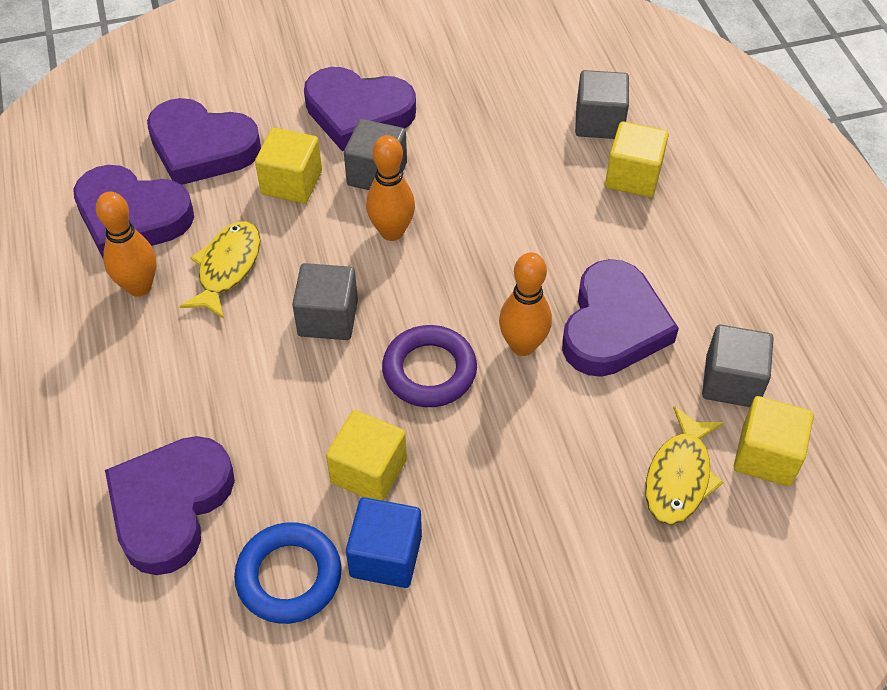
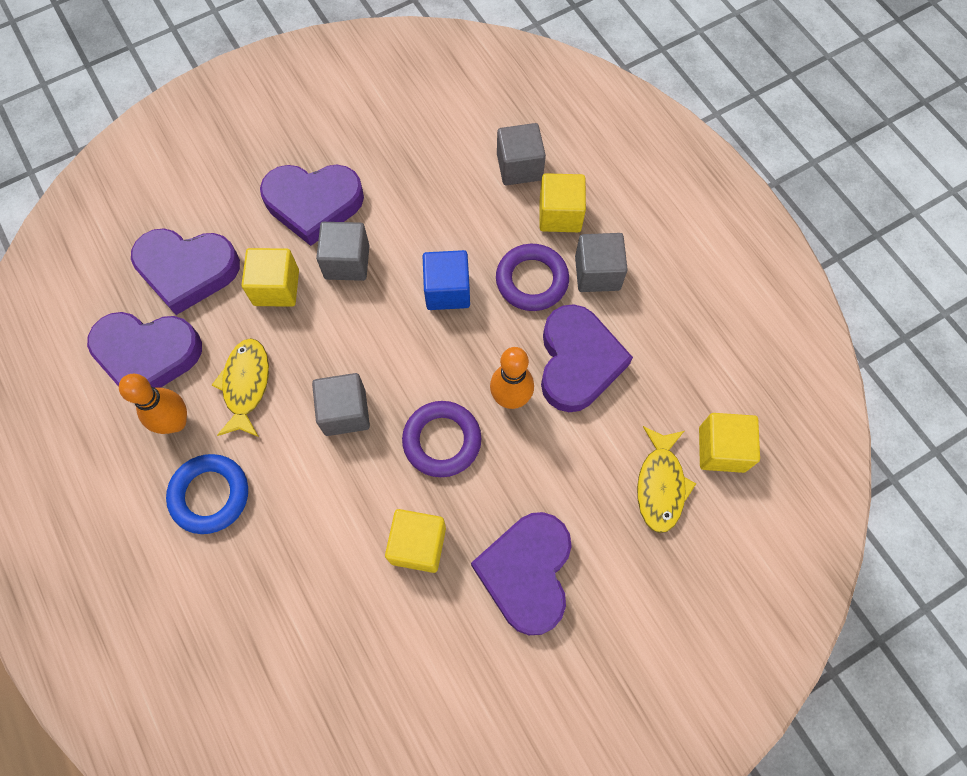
camera: 15 degrees left, 15 degrees up
(170, 506) = (266, 619): purple heart -> purple heart (527, 573)
(289, 576) = (381, 655): blue ring -> blue ring (210, 495)
(386, 556) = (452, 616): blue cube -> blue cube (447, 290)
(392, 232) = (375, 316): orange bowling pin -> none
(581, 234) = (532, 280): none -> purple ring
(731, 382) = (681, 390): grey cube -> grey cube (597, 273)

